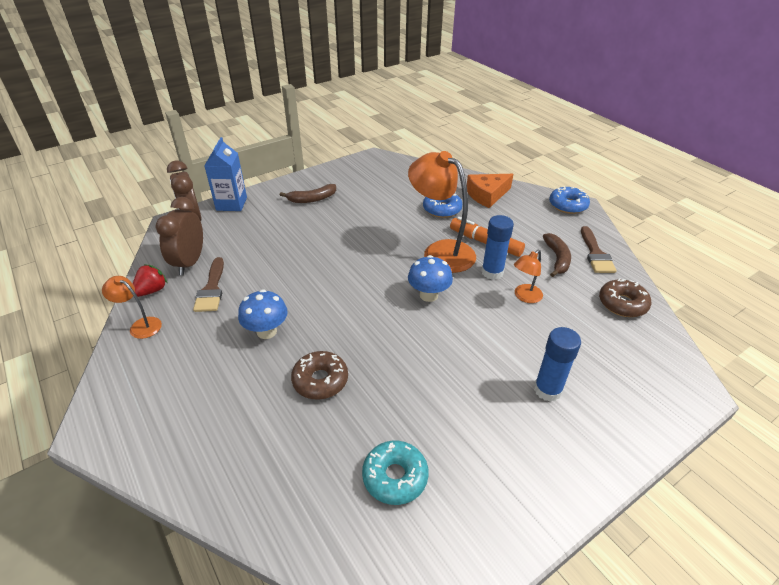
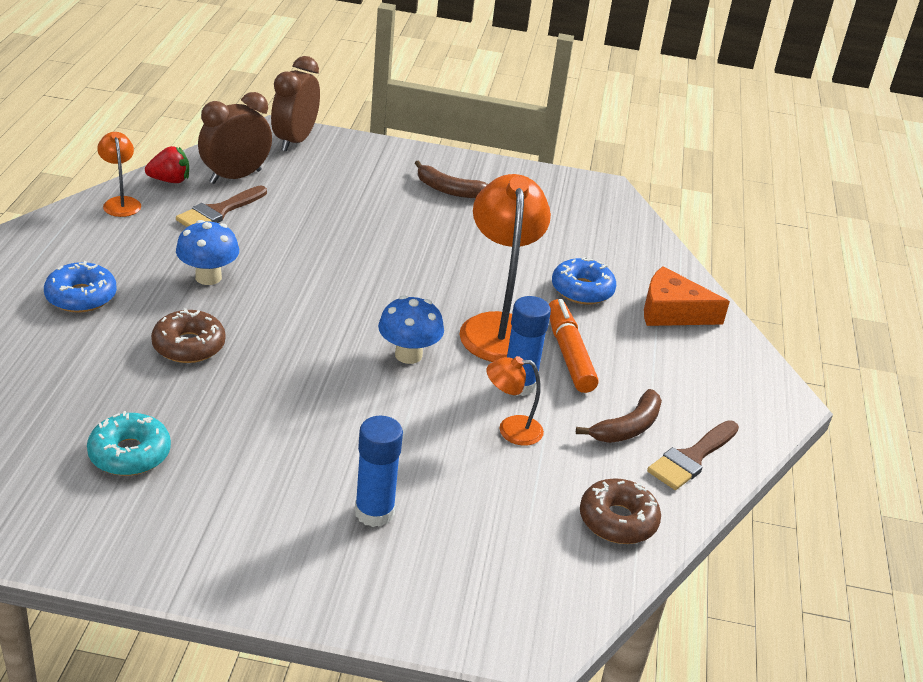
camera: 40 degrees right, 5 degrees down
(231, 204) = (358, 146): blue carton -> none
(568, 205) = (766, 391): blue donut -> blue donut (81, 296)

